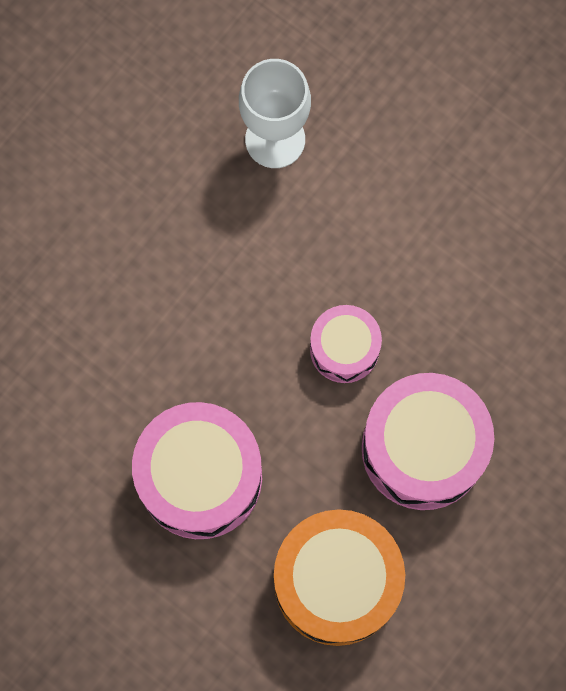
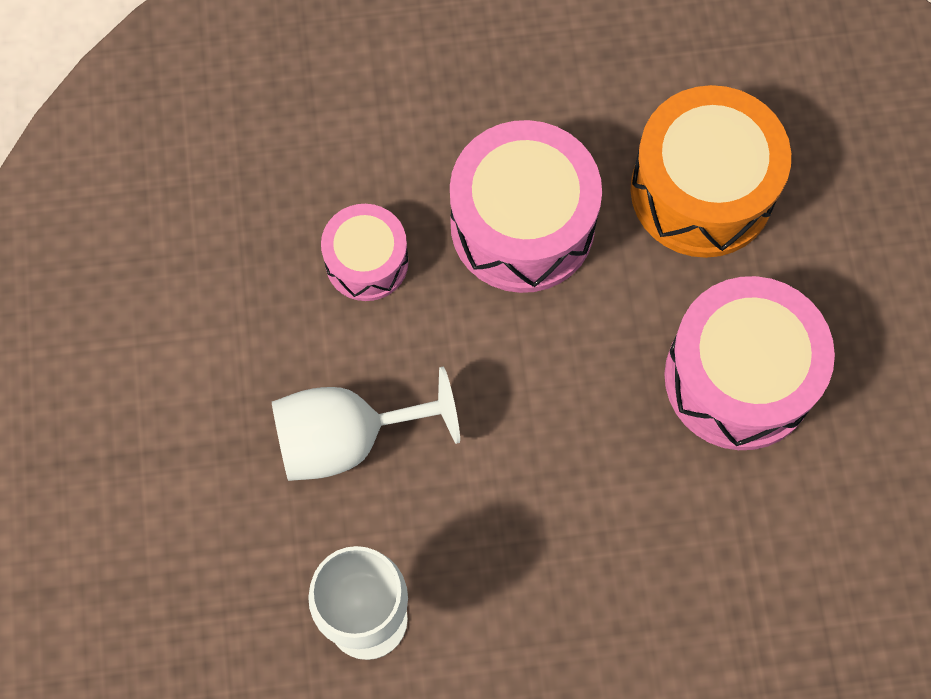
camera: 135 degrees left, 5 degrees down
(344, 349) = (503, 366): pink drum -> pink drum (366, 262)
(389, 222) = (347, 438): none -> white goblet

